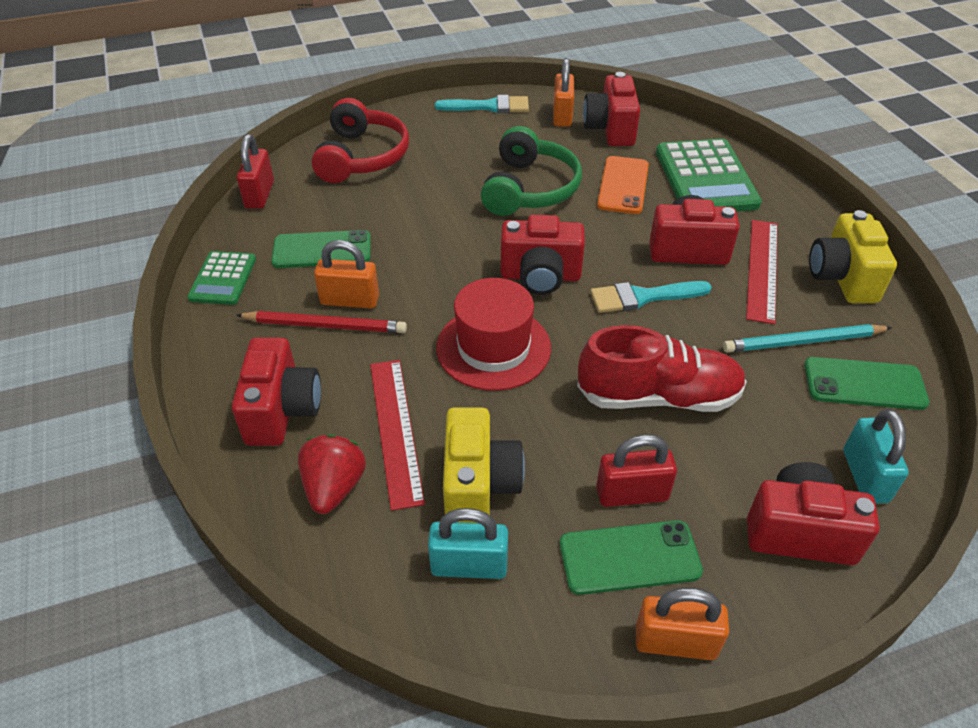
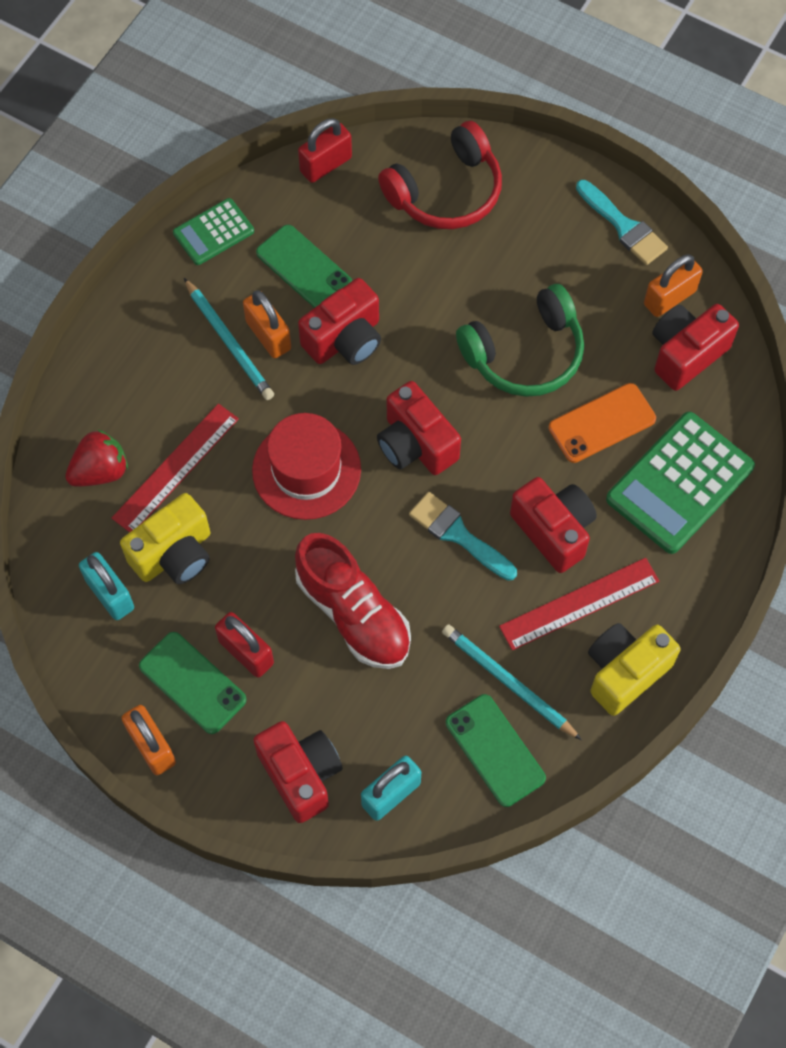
camera: 50 degrees right, 20 degrees up
(282, 411) = (132, 386): red camera -> red camera (345, 339)
(325, 325) = (229, 342): red pencil -> turquoise pencil

